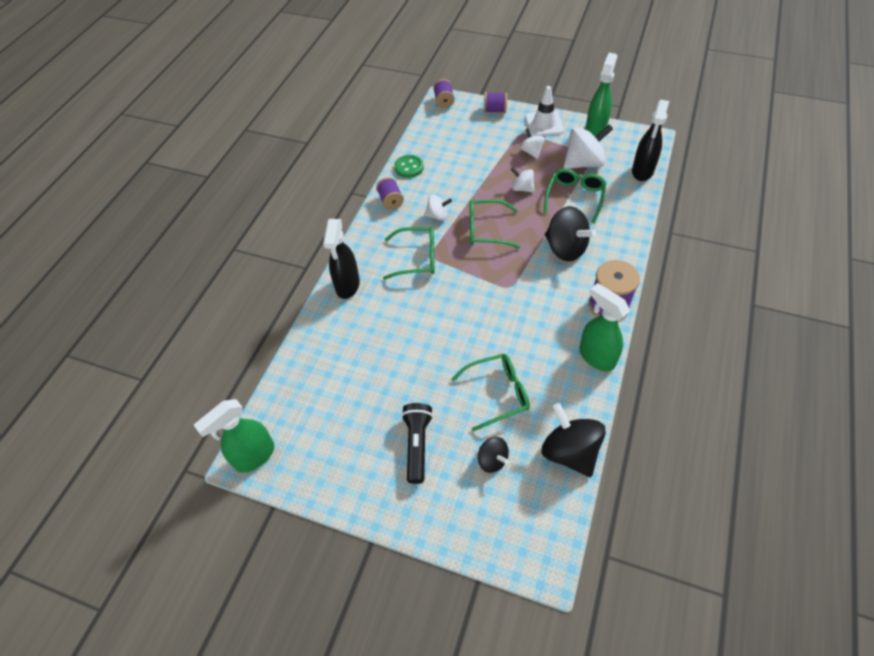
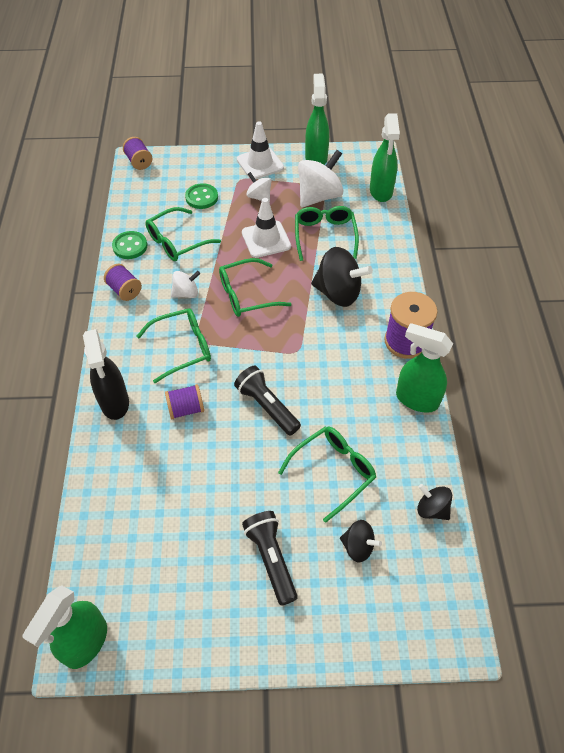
camera: 25 degrees left, 0 degrees up
(447, 172) = (177, 241): none -> green glasses
(465, 324) = (267, 406): none -> black flashlight
(482, 141) = (201, 197): none -> green button
(495, 110) = (200, 160): purple spool -> purple spool (186, 409)
(522, 188) = (266, 239): white spinning top -> white traffic cone
(569, 452) = (432, 509): black spinning top -> black spinning top, size x0.55
(642, 171) = (381, 191): black spray bottle -> green spray bottle

